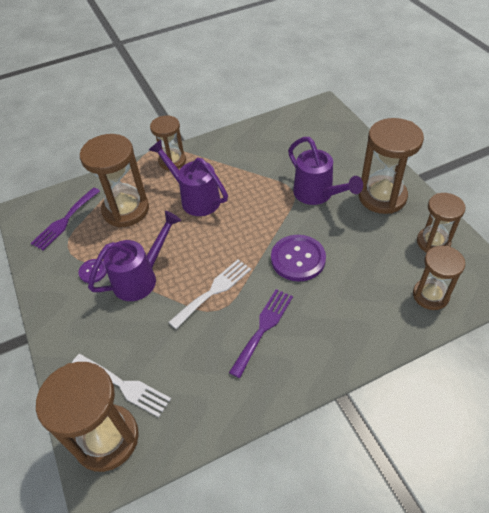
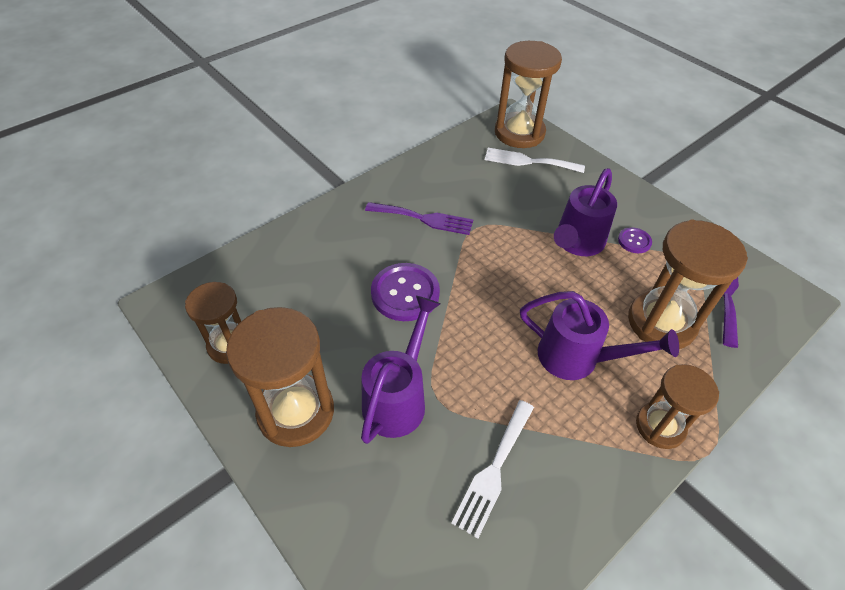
camera: 160 degrees right, 0 degrees up
(214, 291) = (489, 243): white fork -> white fork (494, 470)
(263, 328) = (424, 219): purple fork -> purple fork turned 90 degrees counterclockwise
(317, 194) = (398, 398): purple watering can -> purple watering can turned 75 degrees clockwise
(430, 295) = (247, 277): brown hourglass -> none

